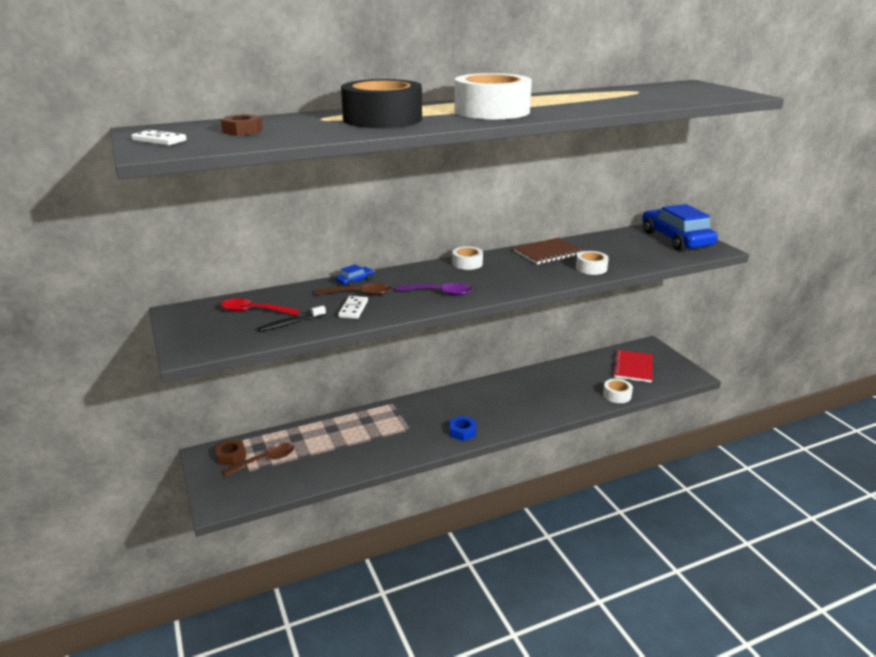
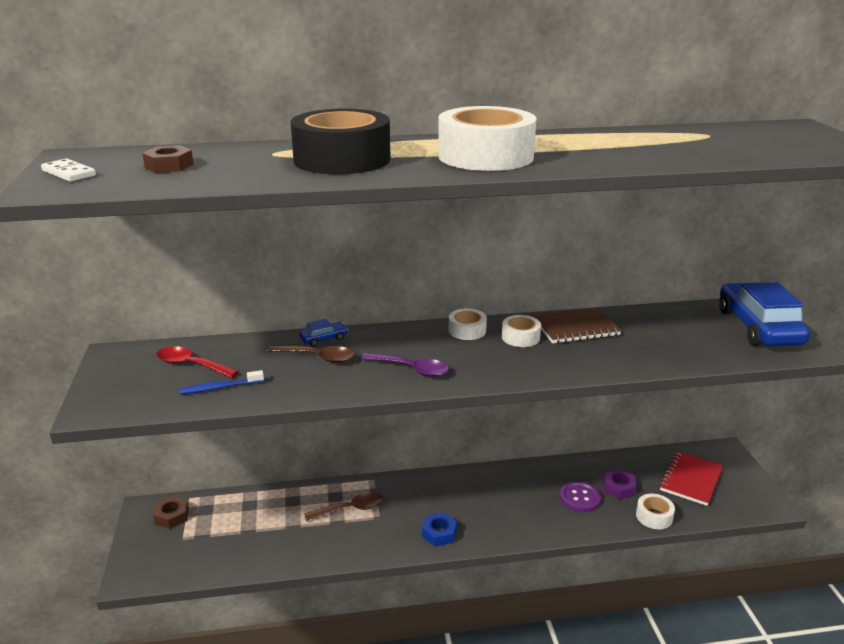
camera: 15 degrees right, 0 degrees up
(265, 460) = (204, 529): brown spoon -> brown spoon (351, 509)
(290, 323) = (220, 388): black toothbrush -> blue toothbrush
(353, 309) = (299, 378): white domino -> none
(558, 391) = (580, 498): none -> purple button
(584, 380) = (619, 488): none -> purple nut
(591, 268) = (620, 358): white tape -> white tape (520, 337)

